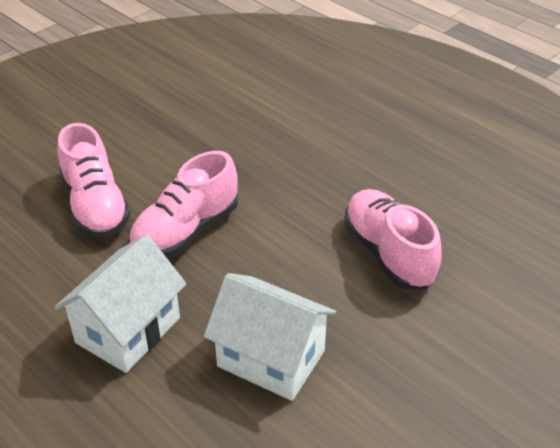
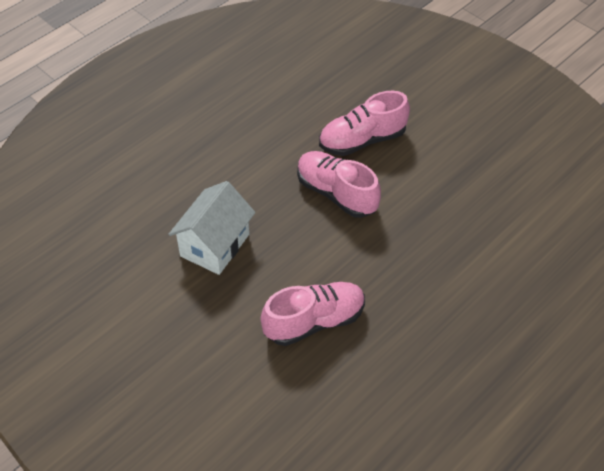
camera: 90 degrees right, 10 degrees up
(128, 330) = (243, 170): white house -> none

